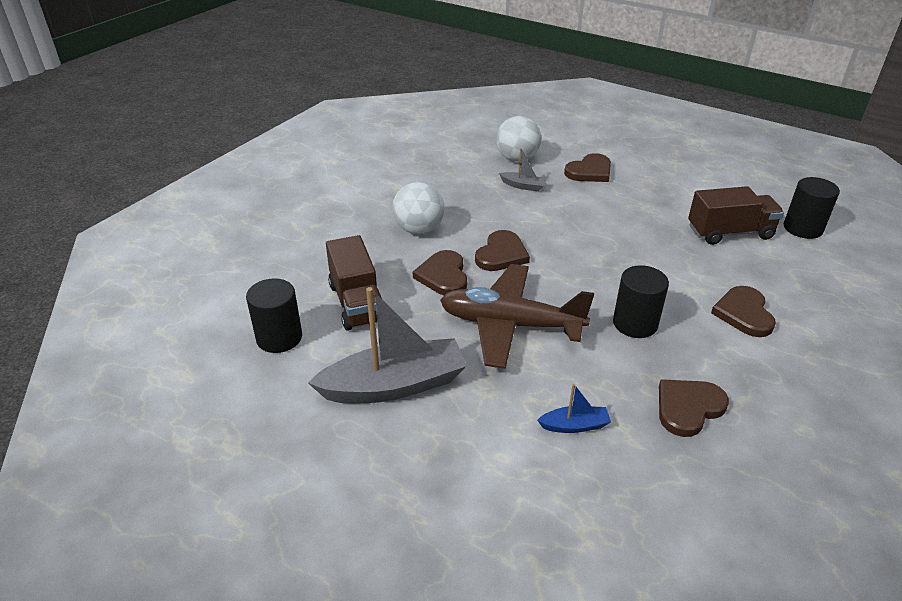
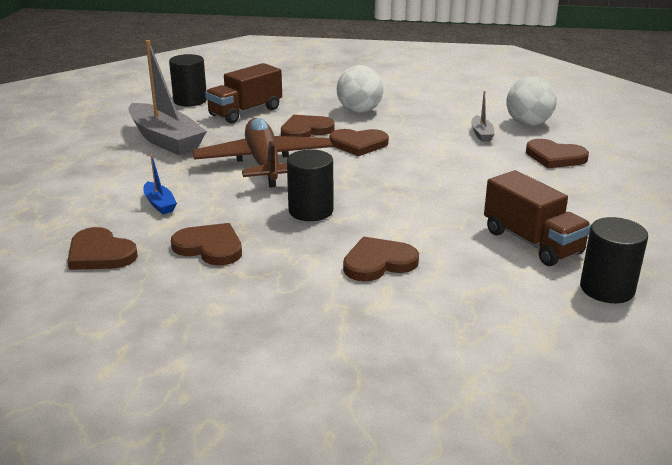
camera: 65 degrees right, 10 degrees down
(678, 497) = (100, 254): none -> brown heart

